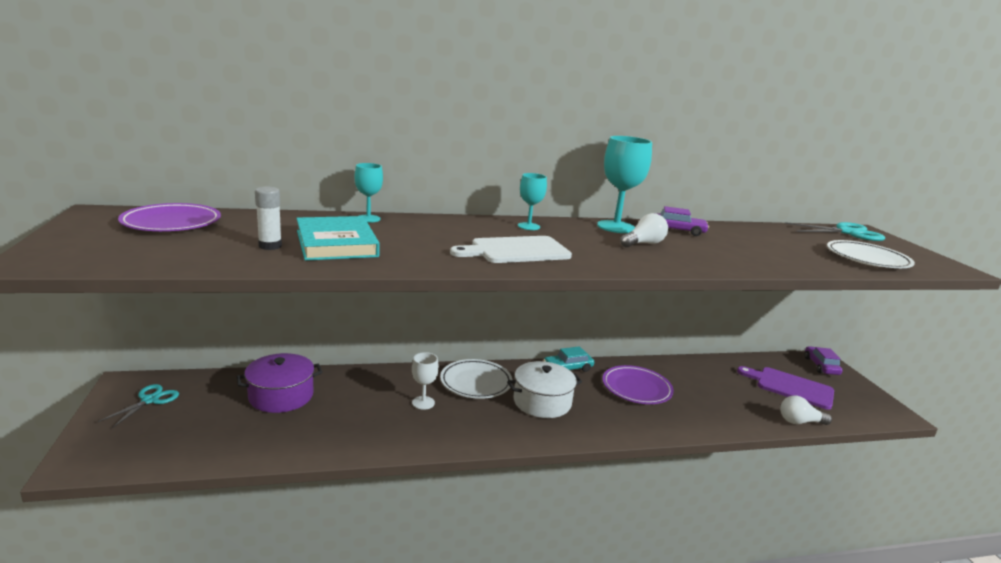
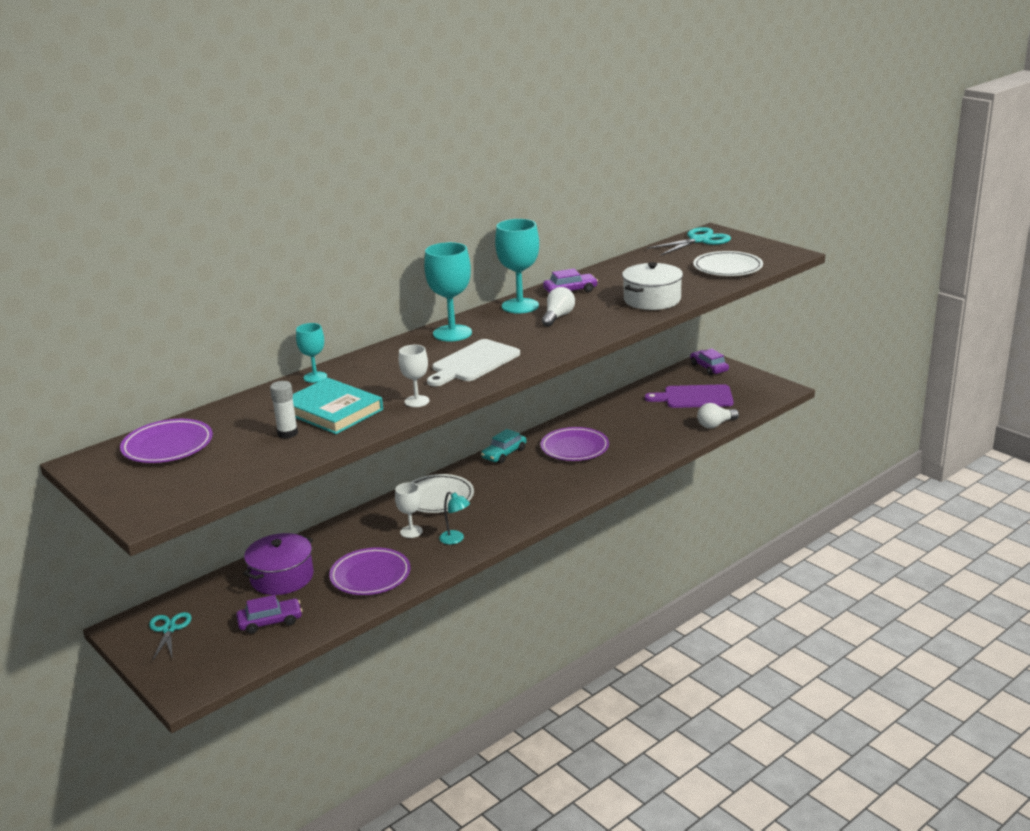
camera: 25 degrees left, 5 degrees up
(221, 431) = (270, 622): none -> purple car
(346, 428) = (370, 575): none -> purple plate
(418, 261) = (417, 401): none -> white goblet
(452, 427) = (455, 539): none -> turquoise lamp
(528, 226) = (452, 333): turquoise goblet -> turquoise goblet, size x1.76
(542, 402) = (508, 490): white pot -> white pot (652, 300)

